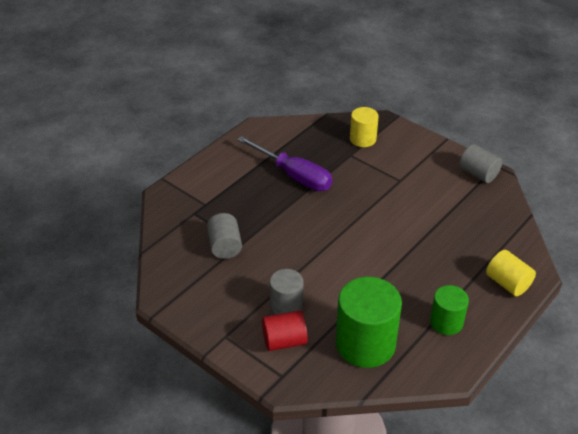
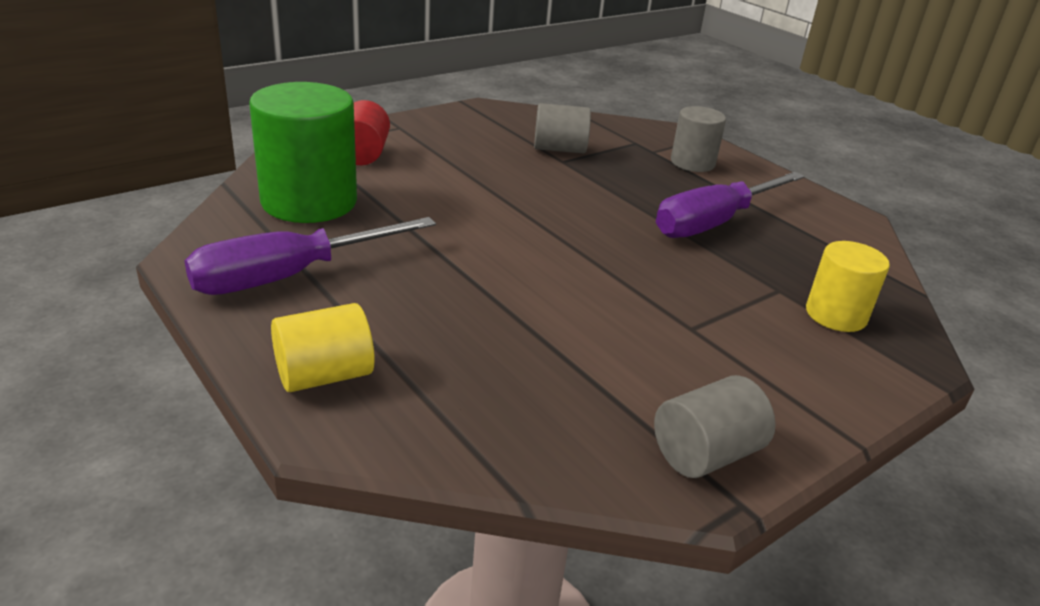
camera: 100 degrees right, 10 degrees down
(286, 305) = (423, 166): grey cylinder -> grey cylinder (692, 163)
(446, 322) = (289, 276): green cylinder -> purple screwdriver

